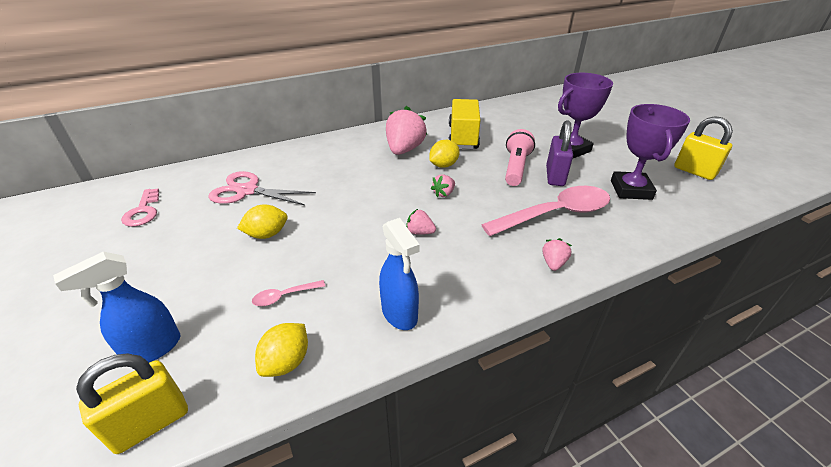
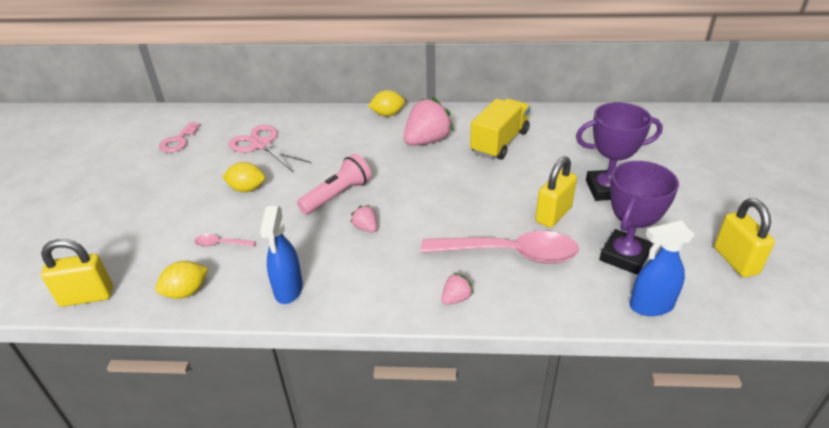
camera: 30 degrees right, 0 degrees up
(152, 349) = (118, 249): blue spray bottle -> blue spray bottle (650, 306)
(443, 165) = (449, 168): yellow lemon -> yellow lemon (387, 114)
(443, 193) = (421, 198): pink strawberry -> none
(515, 167) = (521, 192): pink flashlight -> pink flashlight (337, 195)
(555, 176) = (553, 215): purple padlock -> yellow padlock

